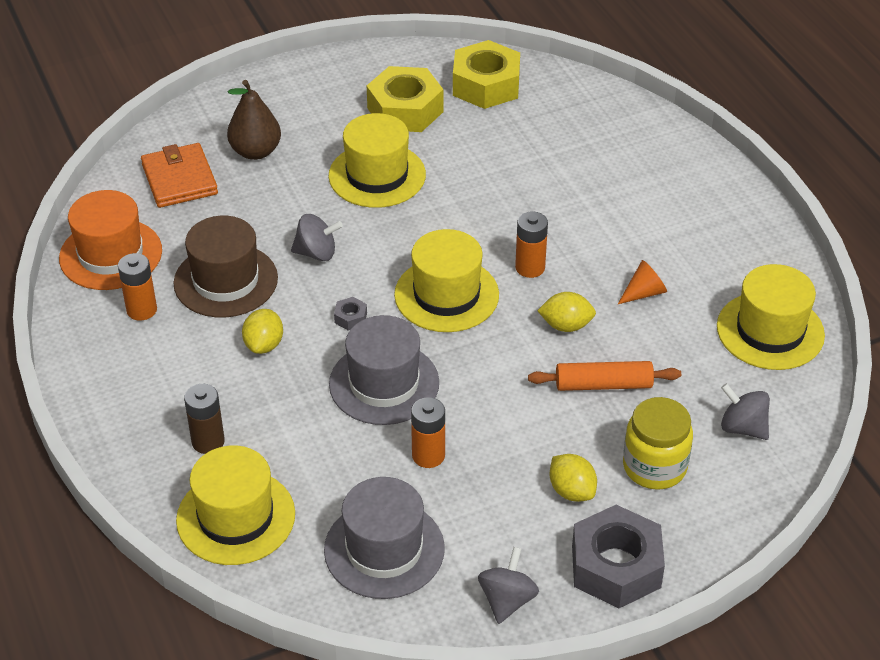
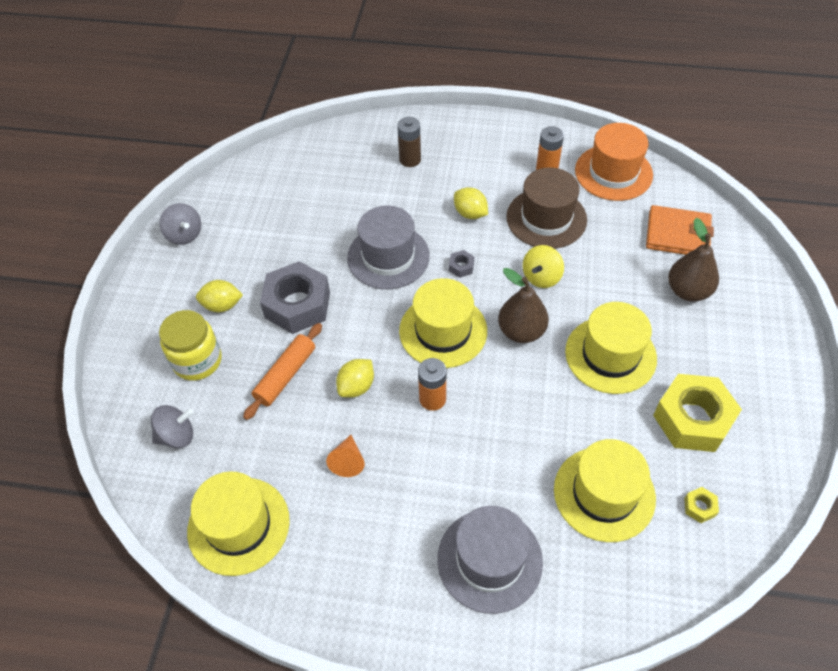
camera: 125 degrees right, 10 degrees up
(236, 517) = (345, 151): yellow hat -> yellow hat (604, 493)
(317, 253) = (541, 277): grey spinning top -> yellow spinning top
(384, 549) = (267, 200): grey hat -> grey hat (489, 560)
(399, 241) = (521, 331): none -> brown pear
(428, 455) = (312, 250): orange battery -> none
(486, 85) = (699, 507): yellow nut -> yellow nut, size x0.40
(616, 566) = (154, 295): grey nut -> grey nut (297, 305)

